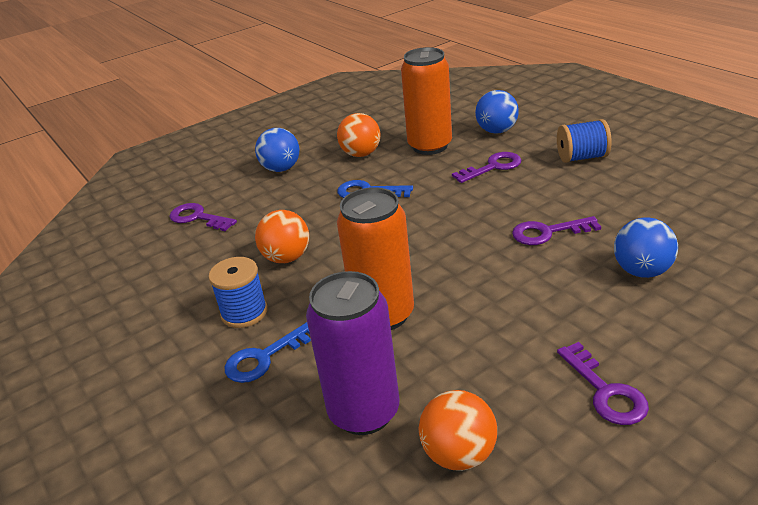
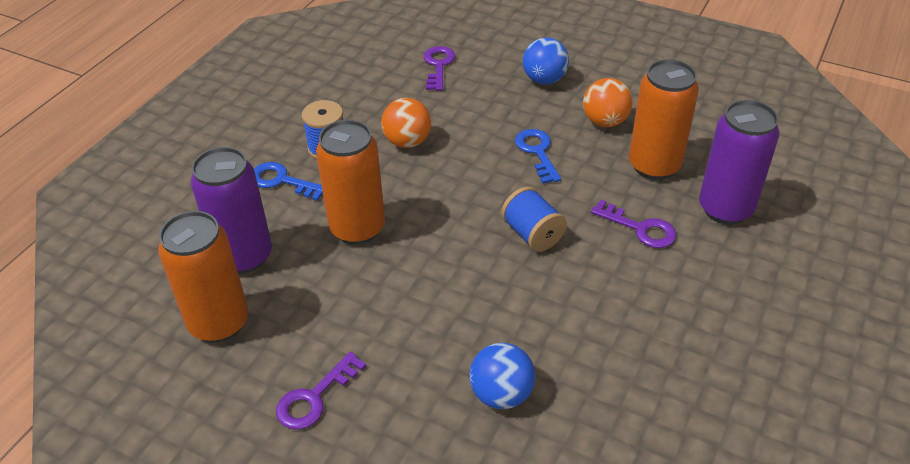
camera: 60 degrees right, 10 degrees up
(459, 454) = (219, 323): orange ball -> orange can
(497, 131) = (725, 209): blue ball -> purple can
(548, 232) = (534, 305): purple key -> none
(582, 157) = (709, 299): blue spool -> blue spool (532, 234)

